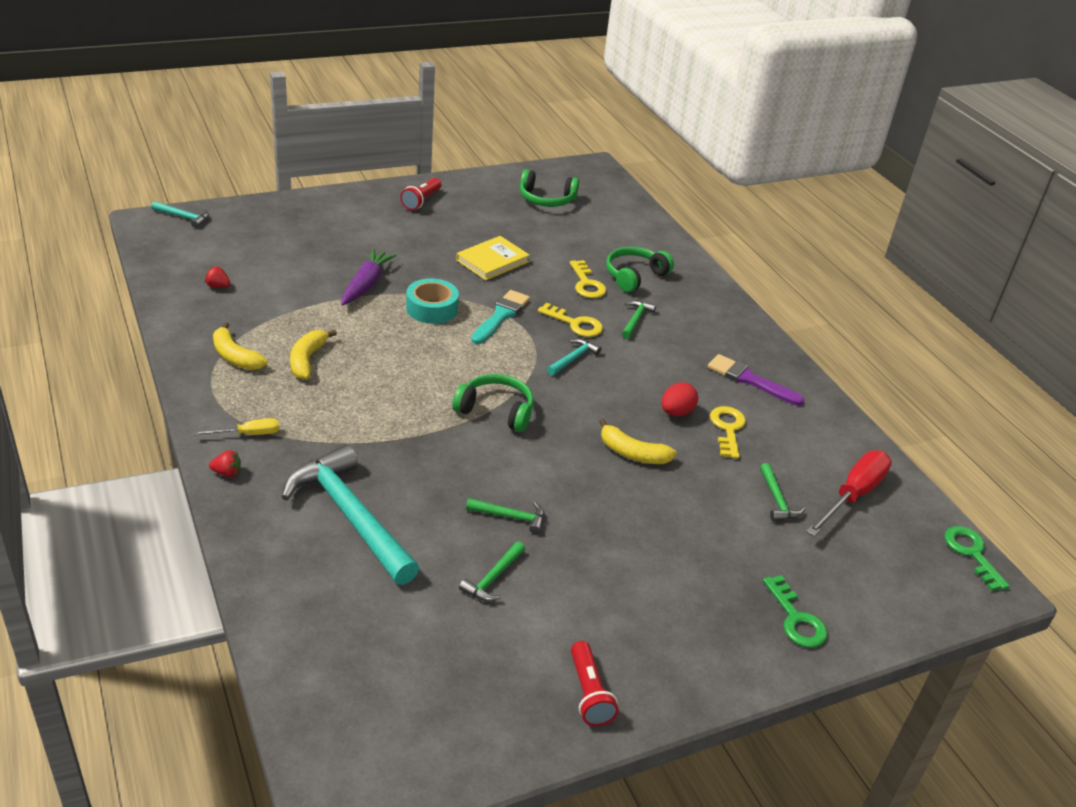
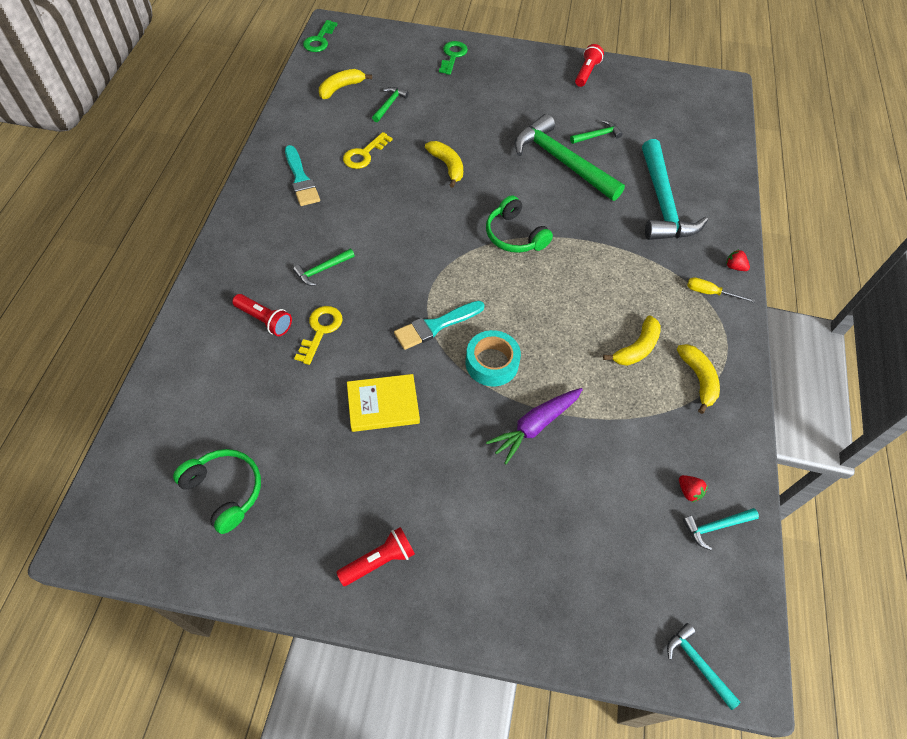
camera: 145 degrees left, 20 degrees up
(510, 517) = (562, 162): green hammer -> green hammer, size x2.28
(573, 358) = (415, 255): turquoise hammer -> turquoise hammer (716, 527)
(575, 324) = (378, 288): yellow key -> none
(634, 276) = (265, 320): green headphones -> red flashlight
(676, 412) = (385, 180): red egg -> none
(750, 380) = (301, 179): purple brush -> turquoise brush
(852, 495) = (341, 88): red screwdriver -> yellow banana

